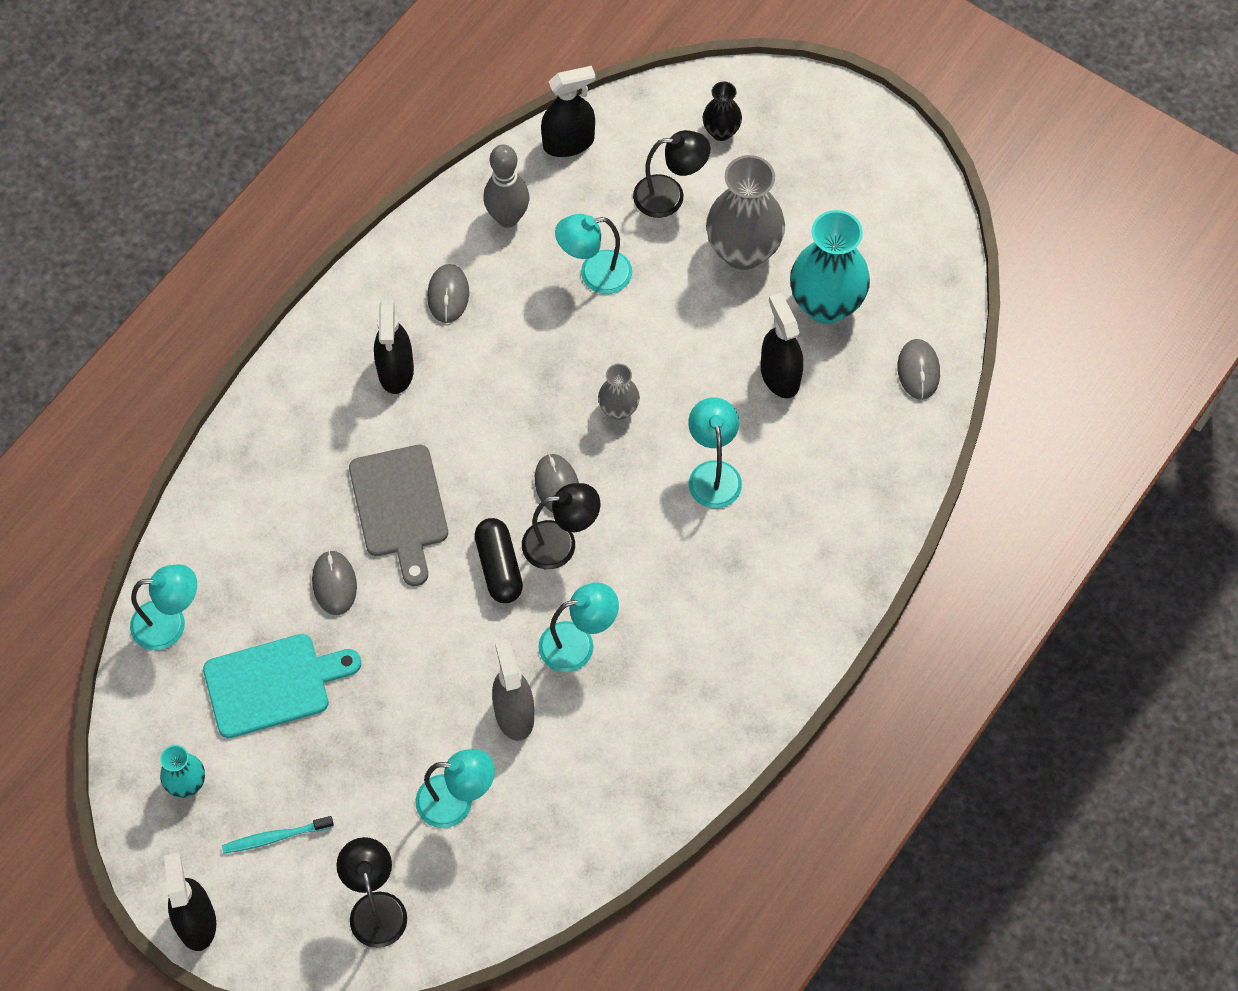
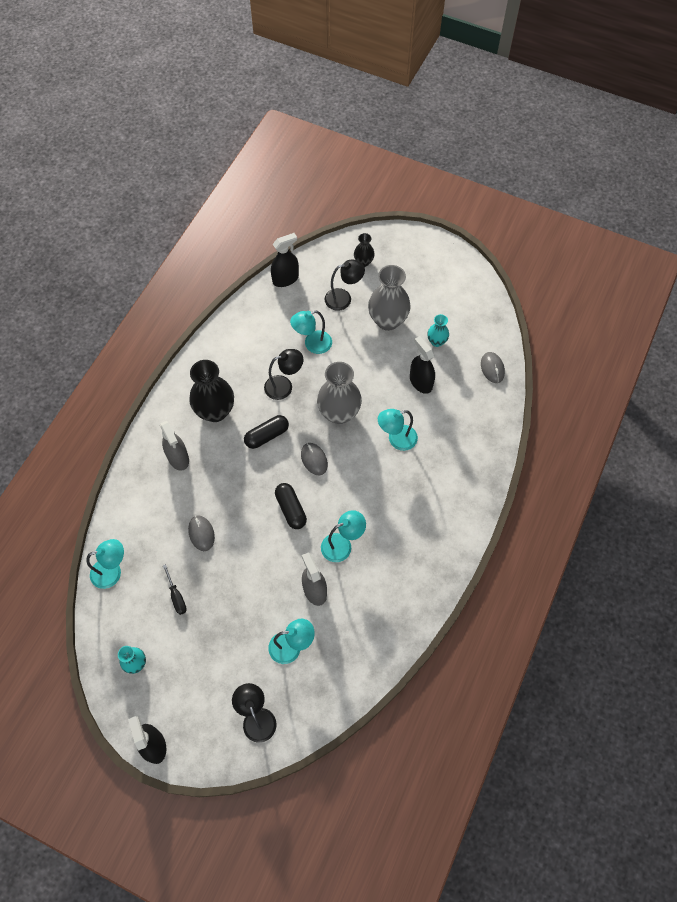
camera: 10 degrees left, 0 degrees up
(273, 684) = (176, 596): turquoise cutting board -> black screwdriver
(275, 837) = (192, 686): turquoise toothbrush -> none
(315, 444) = (178, 458): none -> grey spray bottle
(396, 371) = (215, 411): black spray bottle -> black vase
(400, 507) = (230, 485): grey cutting board -> none
(448, 295) = (236, 367): grey mouse -> none
(480, 430) = (267, 436): none -> black capsule
(507, 218) = (261, 322): grey bowling pin -> none
(560, 543) = (322, 491): black lamp -> black lamp (284, 386)
(618, 409) = (339, 413): grey vase -> grey vase, size x1.94
(713, 473) = (396, 439): turquoise lamp -> turquoise lamp turned 90 degrees counterclockwise
(826, 304) = (436, 341): turquoise vase -> turquoise vase, size x0.52

